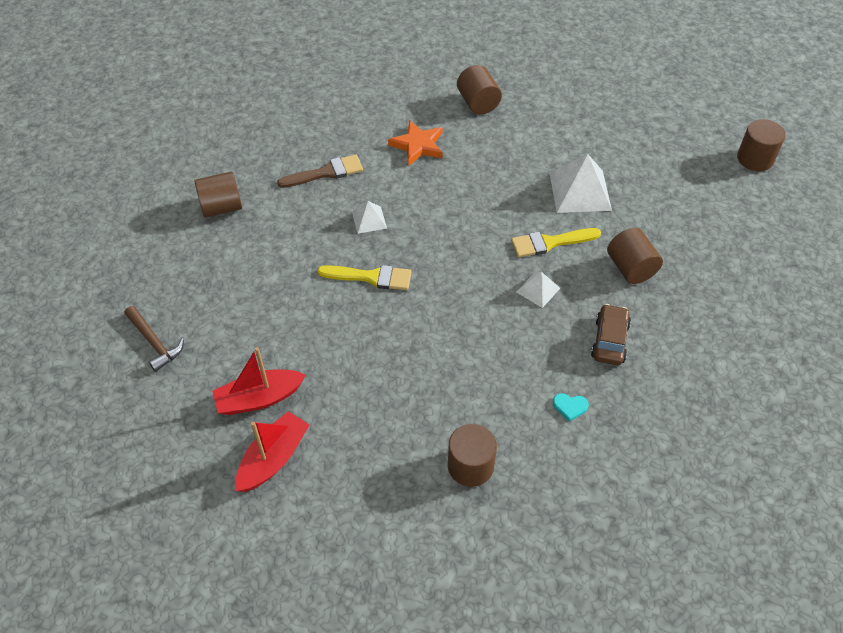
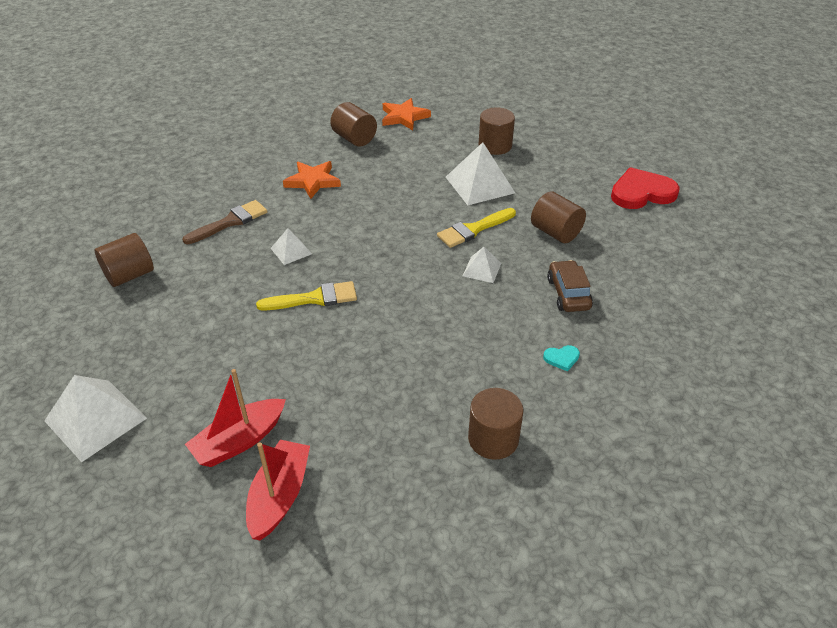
camera: 20 degrees left, 10 degrees down
(154, 342) = (96, 419): brown hammer -> white pyramid
(539, 87) = (404, 117): none -> orange star
(745, 245) = (641, 193): none -> red heart
(755, 158) = (613, 130): brown cylinder -> brown cylinder (495, 146)

